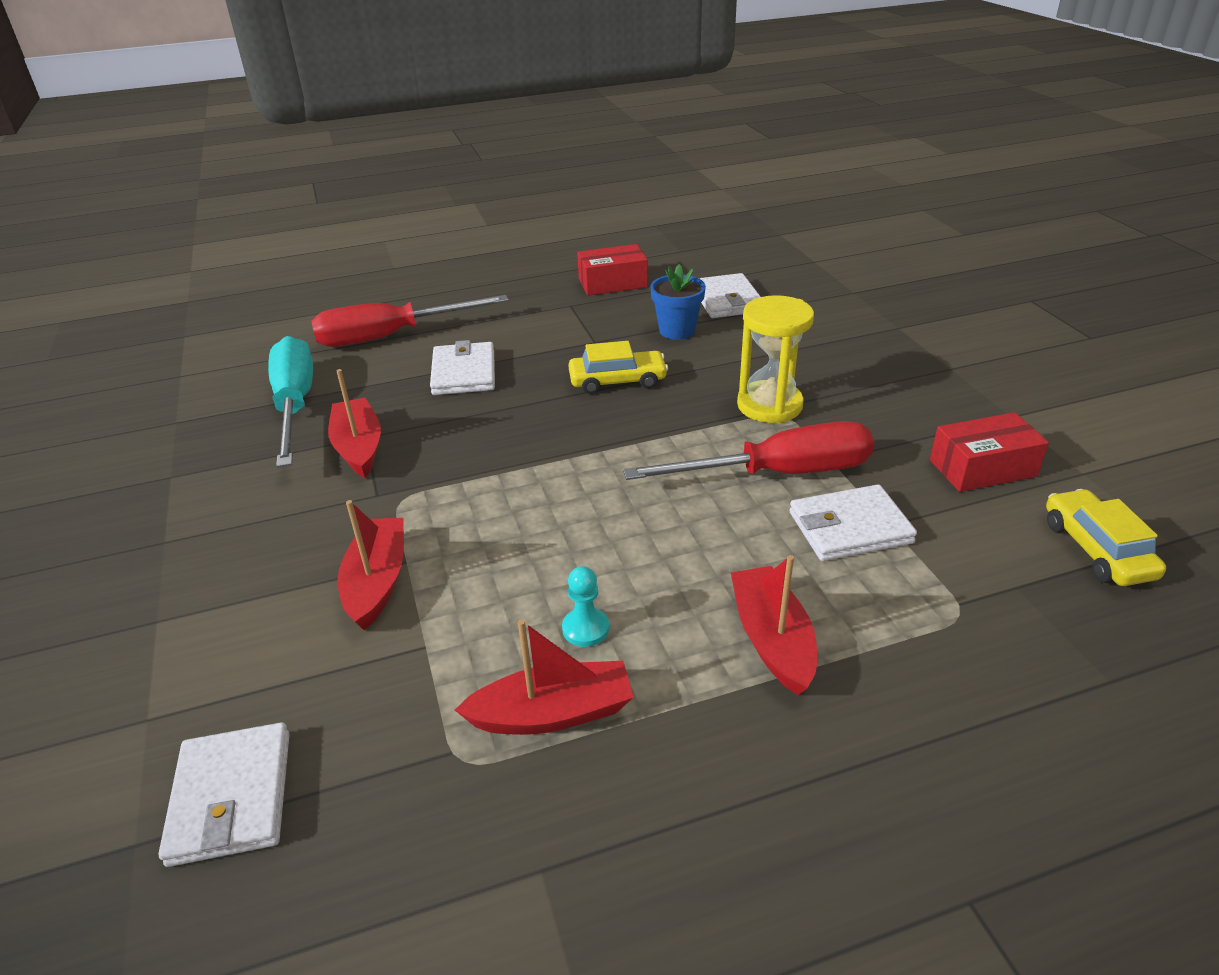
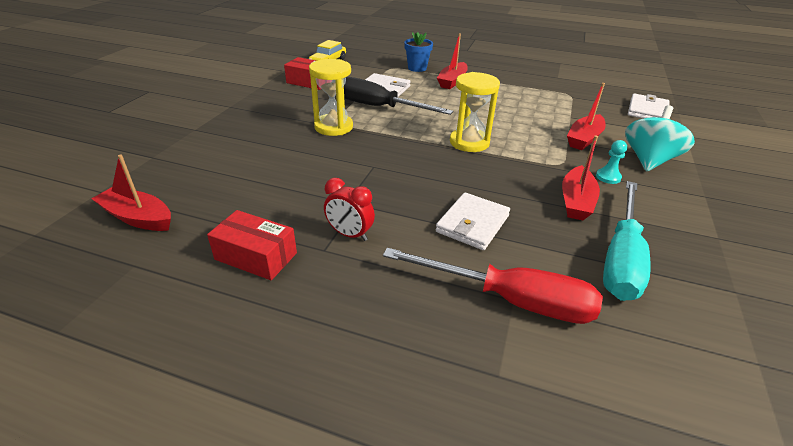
camera: 145 degrees left, 0 degrees up
(248, 582) = (648, 160): none -> turquoise spinning top
(552, 713) = (535, 92): red boat -> red boat (138, 218)
(561, 473) = (469, 142): none -> yellow hourglass
(565, 320) = (350, 234): none -> red clock
(585, 629) = (508, 101): turquoise pawn -> turquoise pawn (608, 177)
(617, 381) = (383, 171): yellow car -> none
(677, 331) = (296, 185): blue flower pot -> blue flower pot (417, 68)
(727, 300) = (223, 191): white wallet -> none
(778, 473) = (379, 107): red screwdriver -> black screwdriver

